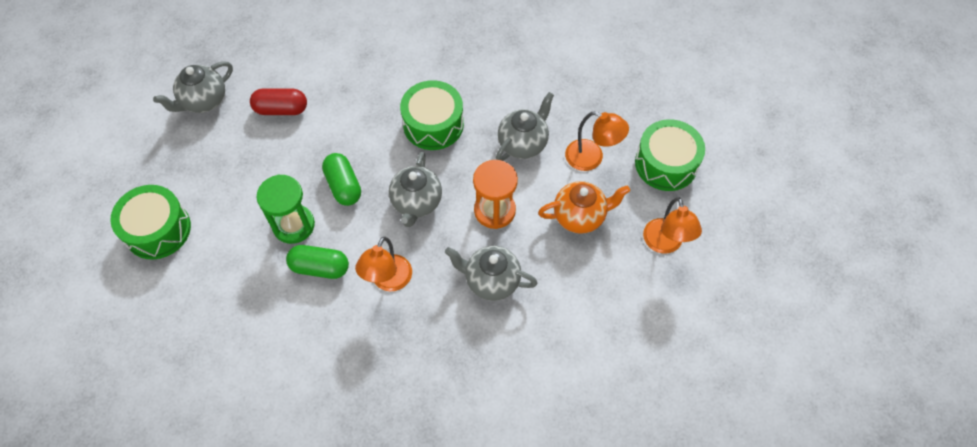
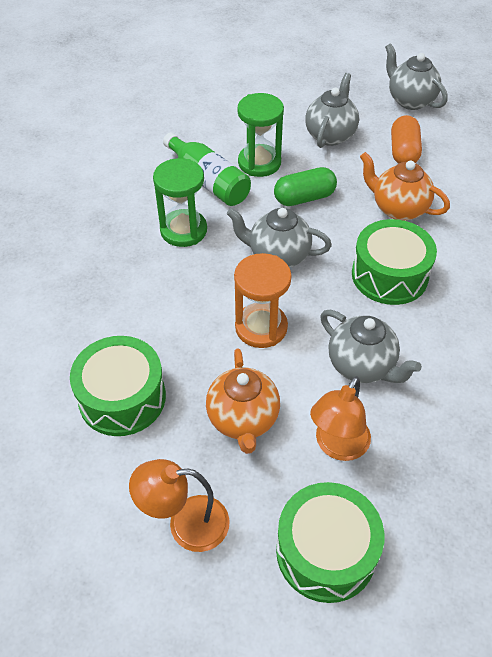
camera: 95 degrees right, 10 degrees down
(158, 230) = (264, 82): green drum -> green drum (122, 398)
(281, 109) = (403, 152): red capsule -> orange capsule
(320, 267) = (208, 181): green capsule -> green bottle
(357, 116) = (398, 209): none -> orange teapot
(388, 281) = (183, 230): orange lamp -> green hourglass
(491, 281) = (166, 317): grey teapot -> grey teapot (330, 135)

